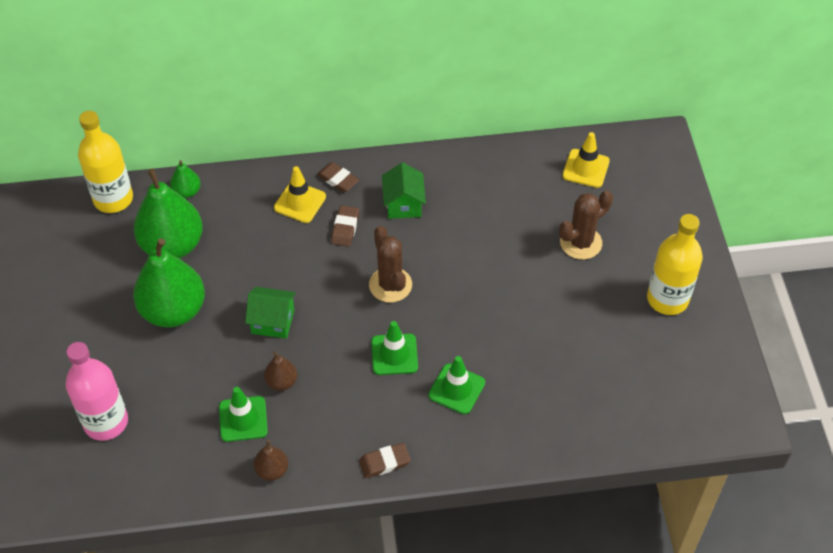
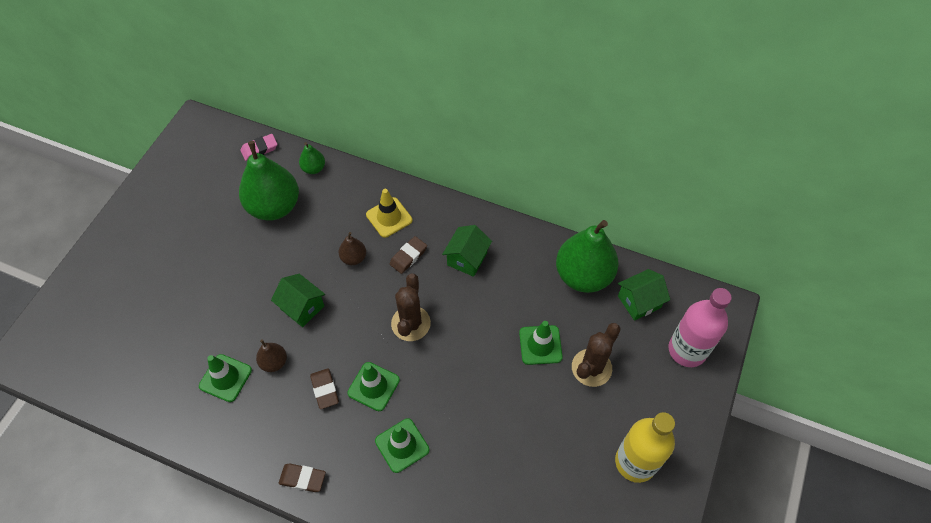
camera: 30 degrees right, 5 degrees up
(106, 422) = (132, 325): pink bottle -> pink bottle (687, 350)
(113, 199) = (259, 149): yellow bottle -> pink eraser
(173, 310) = (239, 260): green pear -> green pear (583, 275)
(272, 470) = (216, 434): brown pear -> brown pear (353, 258)
(338, 179) = (430, 212): brown eraser -> brown eraser (325, 390)
(523, 246) = (540, 345): none -> green traffic cone
(580, 243) = (591, 368): brown cactus -> brown cactus turned 45 degrees counterclockwise
(586, 168) = (639, 302): yellow traffic cone -> green house

